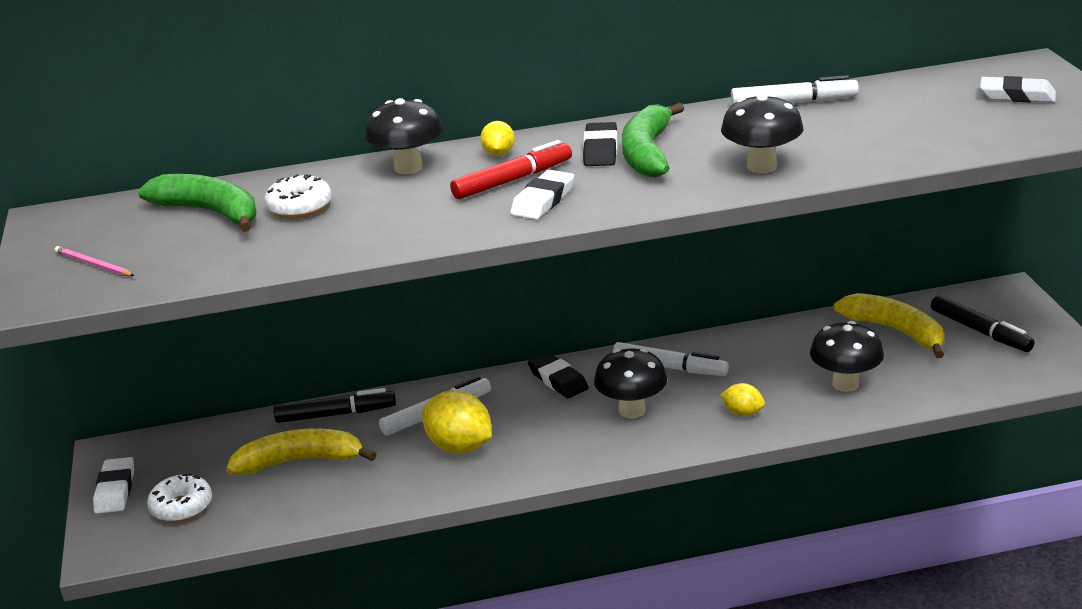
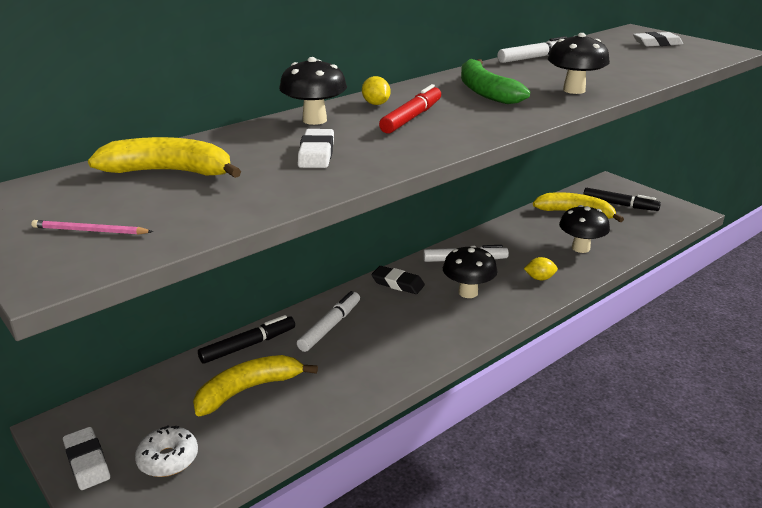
camera: 30 degrees left, 0 degrees up
(210, 212) = (169, 172): green banana -> yellow banana
(300, 207) = (254, 157): white donut -> none
(460, 447) = (370, 346): yellow lemon -> none
(543, 201) = (455, 126): white eraser -> white eraser (316, 154)
(600, 150) = (449, 94): black eraser -> none

